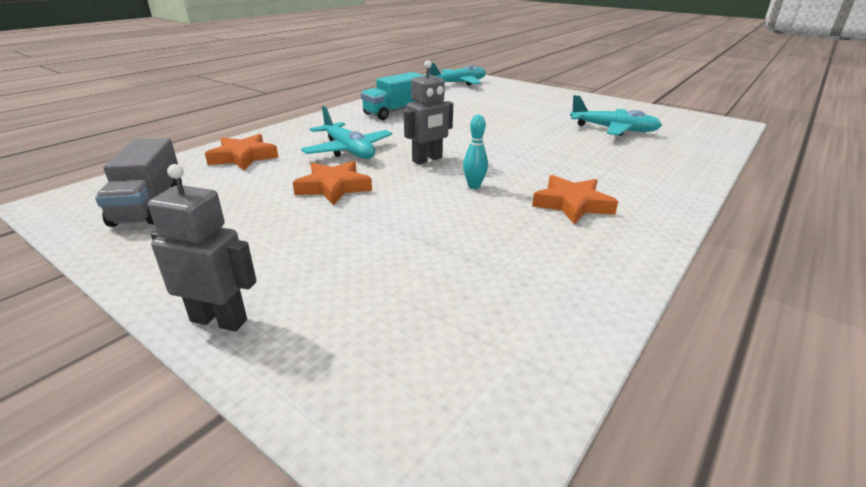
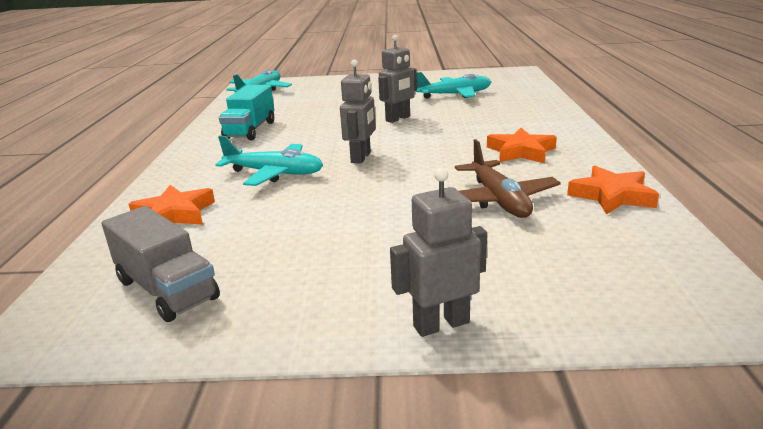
camera: 35 degrees left, 5 degrees down
(333, 187) = (325, 204): orange star -> orange star (612, 196)
(461, 241) = (498, 200): none -> brown plane
(474, 186) = (435, 163): turquoise bowling pin -> none
(519, 136) = (398, 119): none -> grey robot

